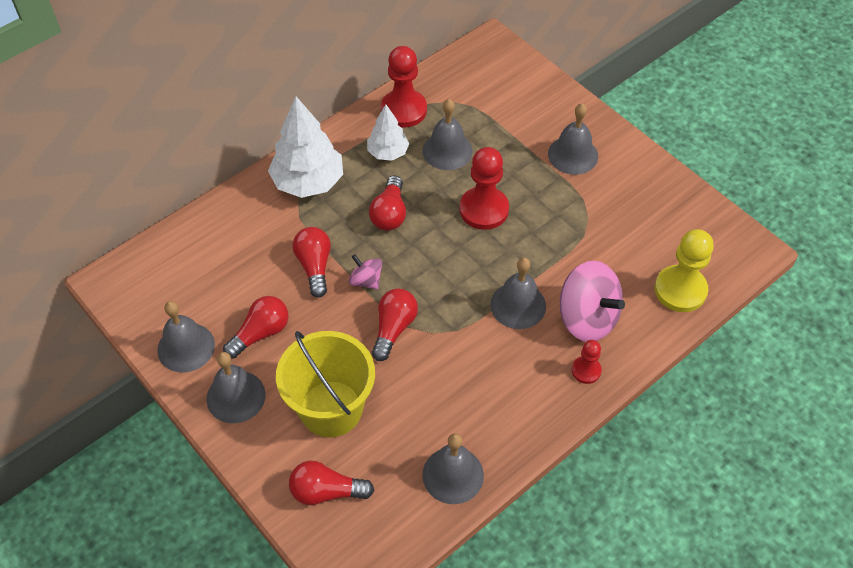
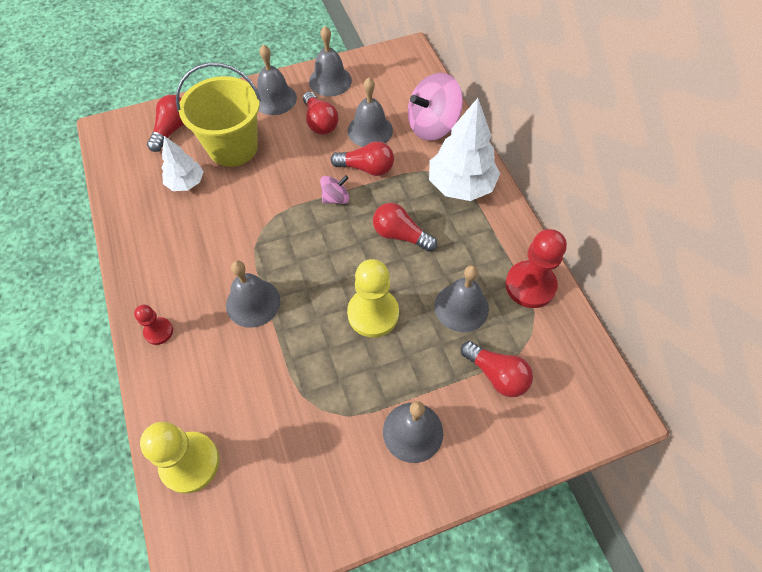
camera: 110 degrees right, 5 degrees up
(388, 152) = (476, 255): white tree -> white tree (186, 183)
(394, 328) = (279, 204): red light bulb -> red light bulb (496, 375)
(453, 475) = (134, 204): grey bell -> grey bell (370, 130)
(484, 209) = (373, 313): red pawn -> yellow pawn
(587, 318) = (208, 356): pink spinning top -> pink spinning top (432, 126)

